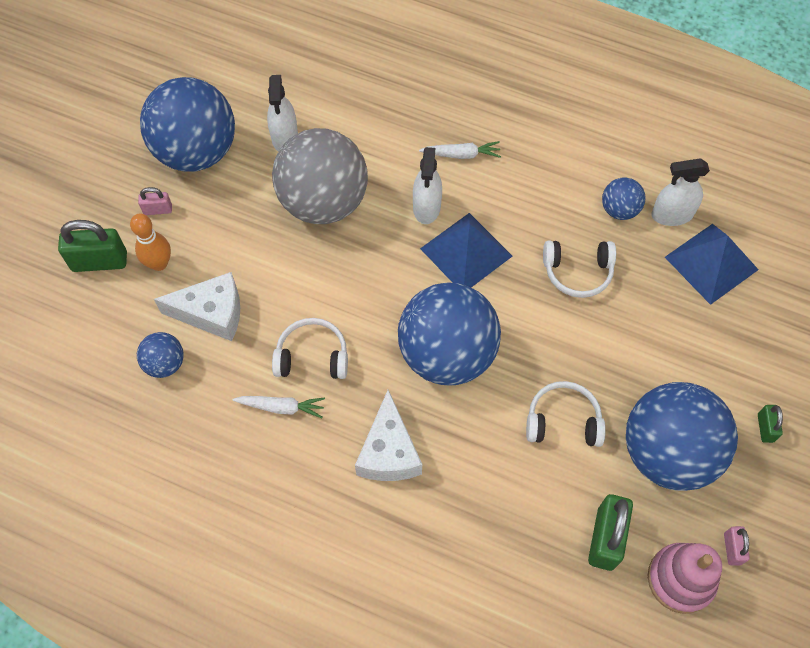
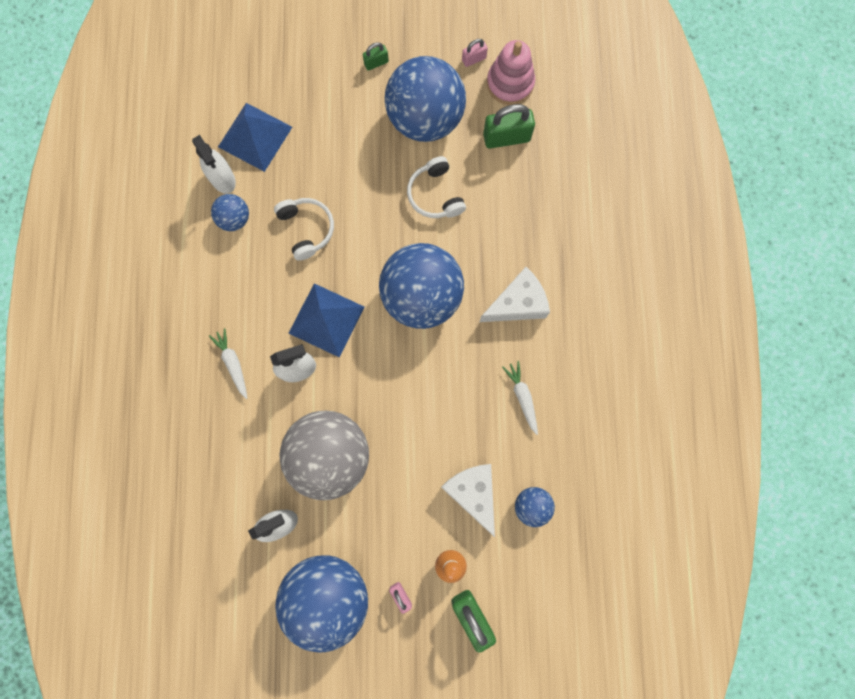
camera: 115 degrees left, 15 degrees up
(312, 356) = (471, 395): white headphones -> none

